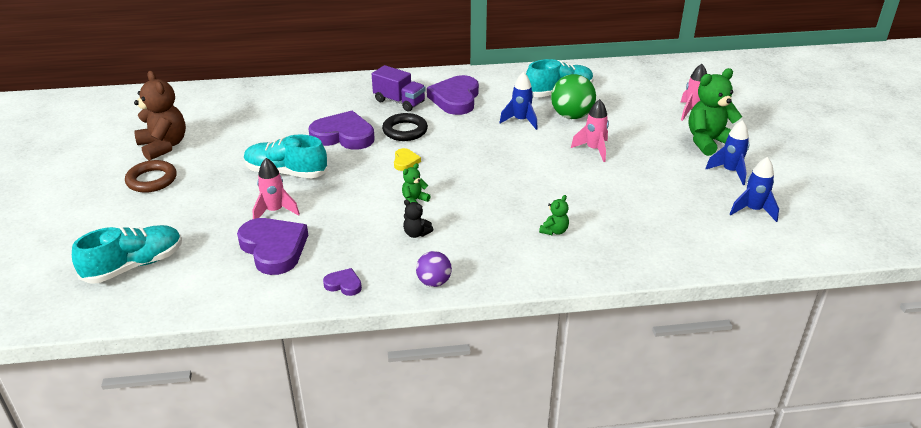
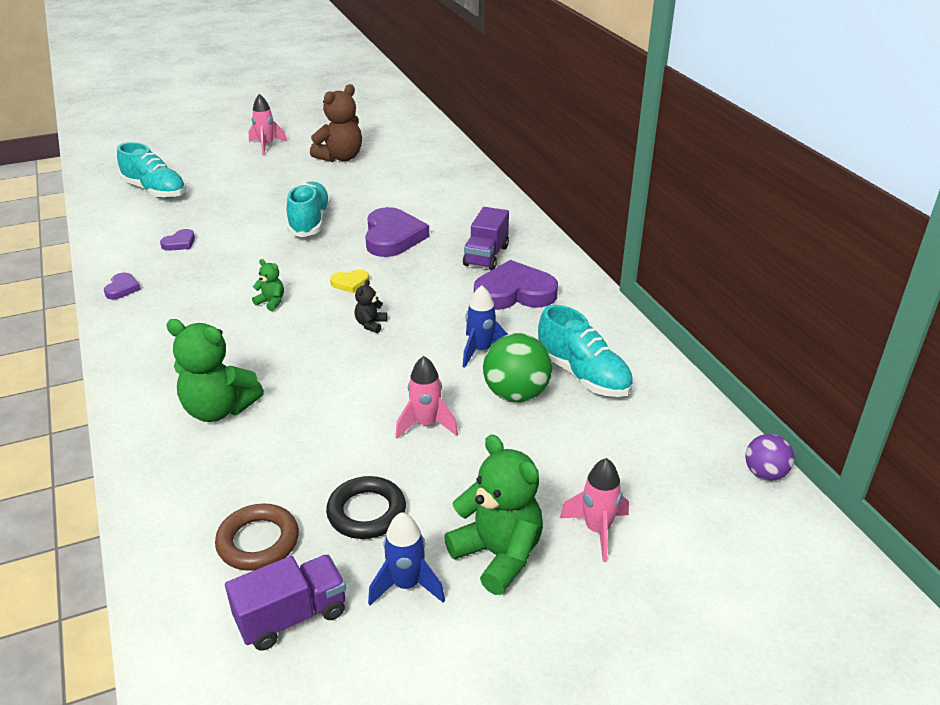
camera: 75 degrees right, 0 degrees up
(152, 180) = (282, 166): brown ring -> brown ring (258, 541)
(274, 248) = (179, 243): purple heart -> purple heart, size x0.47
(275, 211) = (240, 231): pink rocket -> pink rocket (266, 146)
(405, 131) = (418, 271): black ring -> black ring (366, 512)
(416, 233) = (208, 314): black teddy bear -> black teddy bear (370, 324)
(434, 282) = (122, 338): purple ball -> purple ball (765, 473)
(554, 231) = (219, 409): green teddy bear -> green teddy bear, size x2.12
(753, 210) = (292, 616): blue rocket -> purple truck

